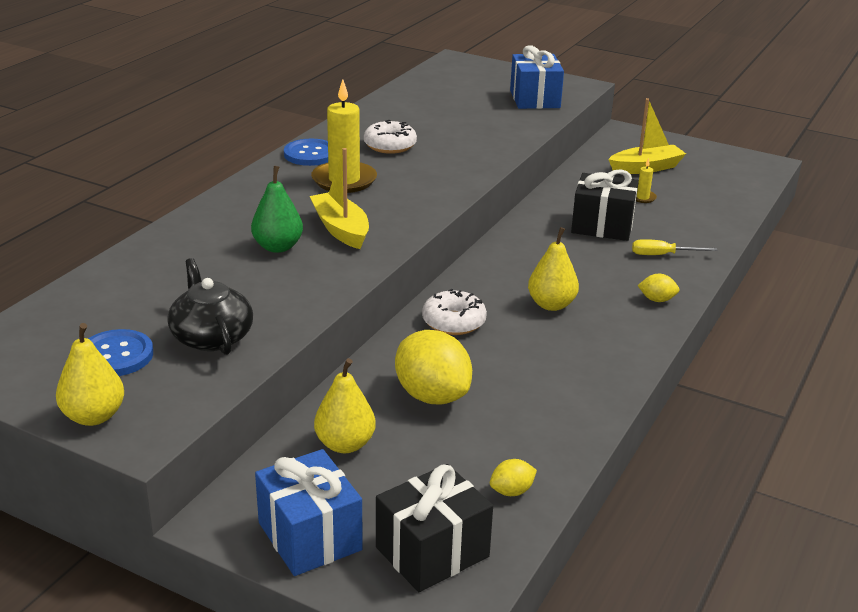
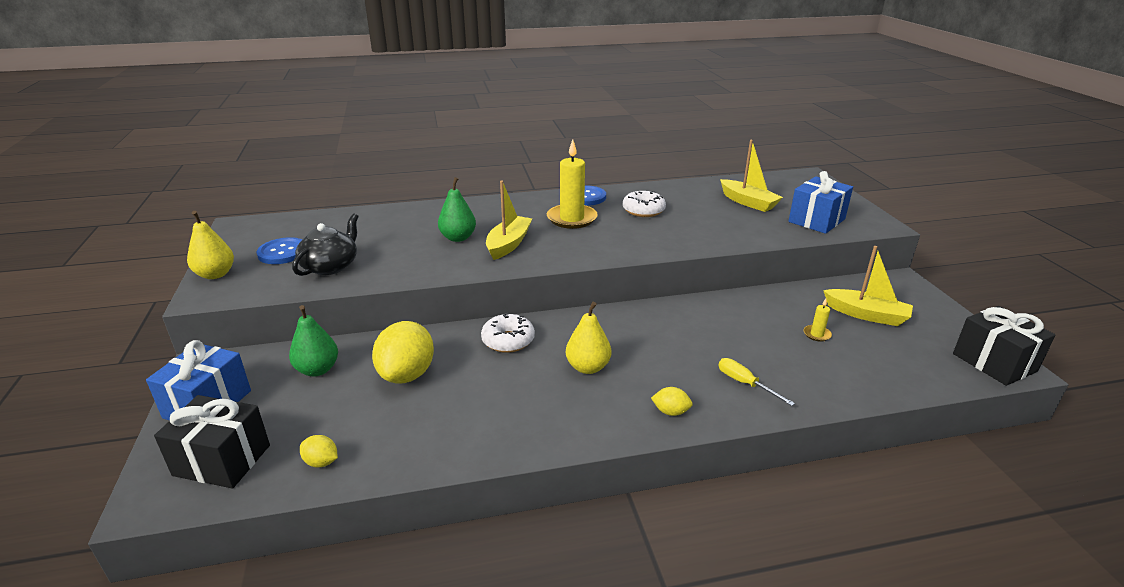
camera: 50 degrees right, 0 degrees up
(345, 444) = (317, 370): yellow pear -> green pear
(457, 103) = (748, 202): none -> yellow boat
(602, 226) = (738, 337): black gift -> black gift (994, 362)
(657, 300) = (670, 412): yellow lemon -> yellow lemon turned 45 degrees counterclockwise

